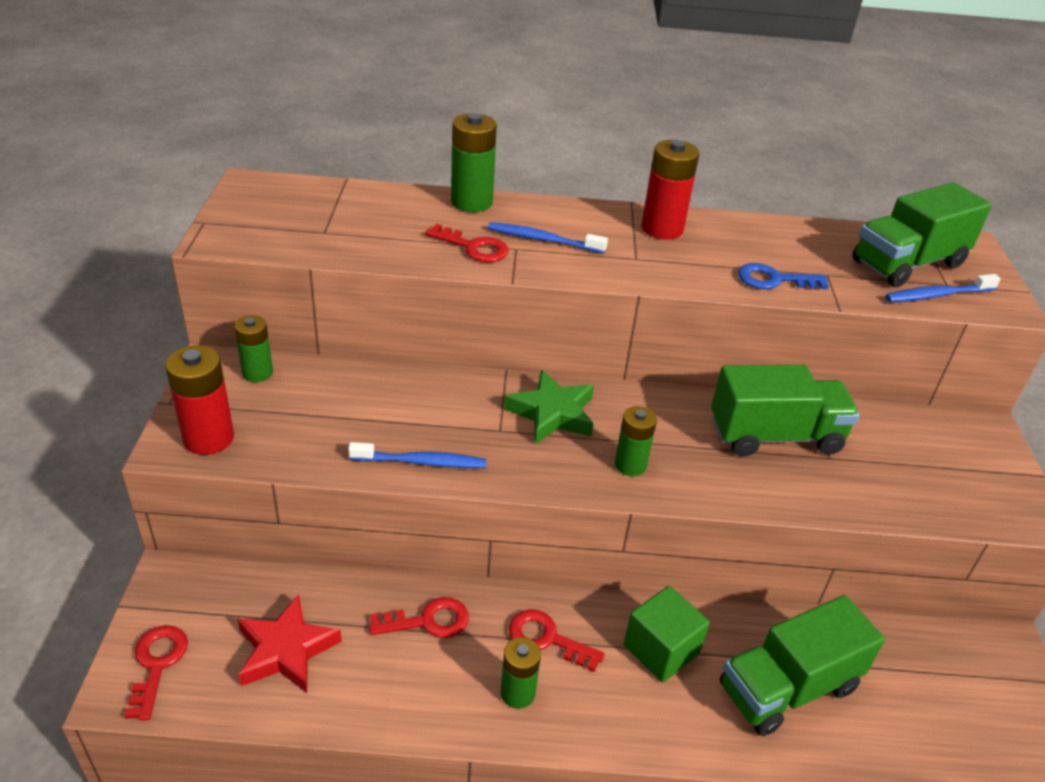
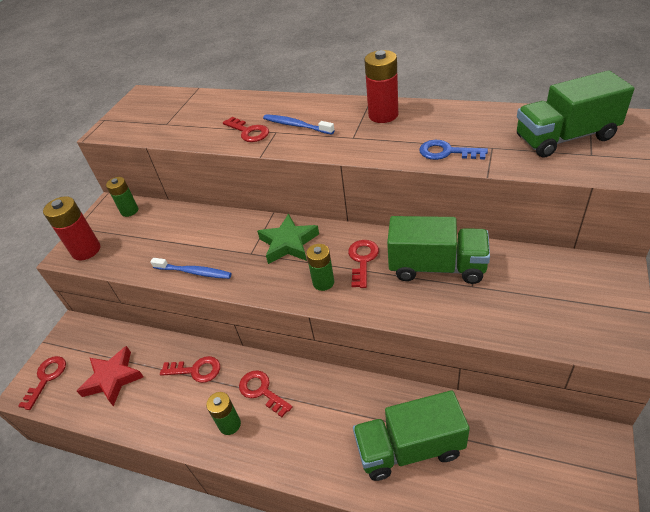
camera: 25 degrees right, 5 degrees up
(471, 202) = (264, 101): green battery -> none
(661, 649) = (331, 408): green cube -> none
(671, 431) = (363, 260): none -> red key
(937, 295) = (577, 163): blue toothbrush -> none

